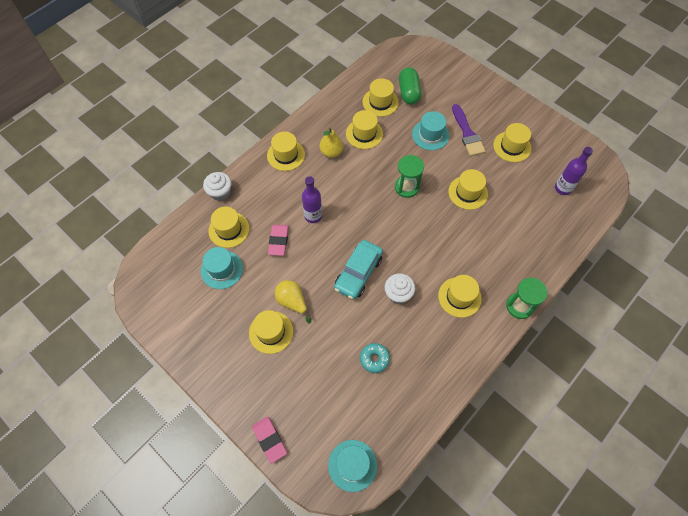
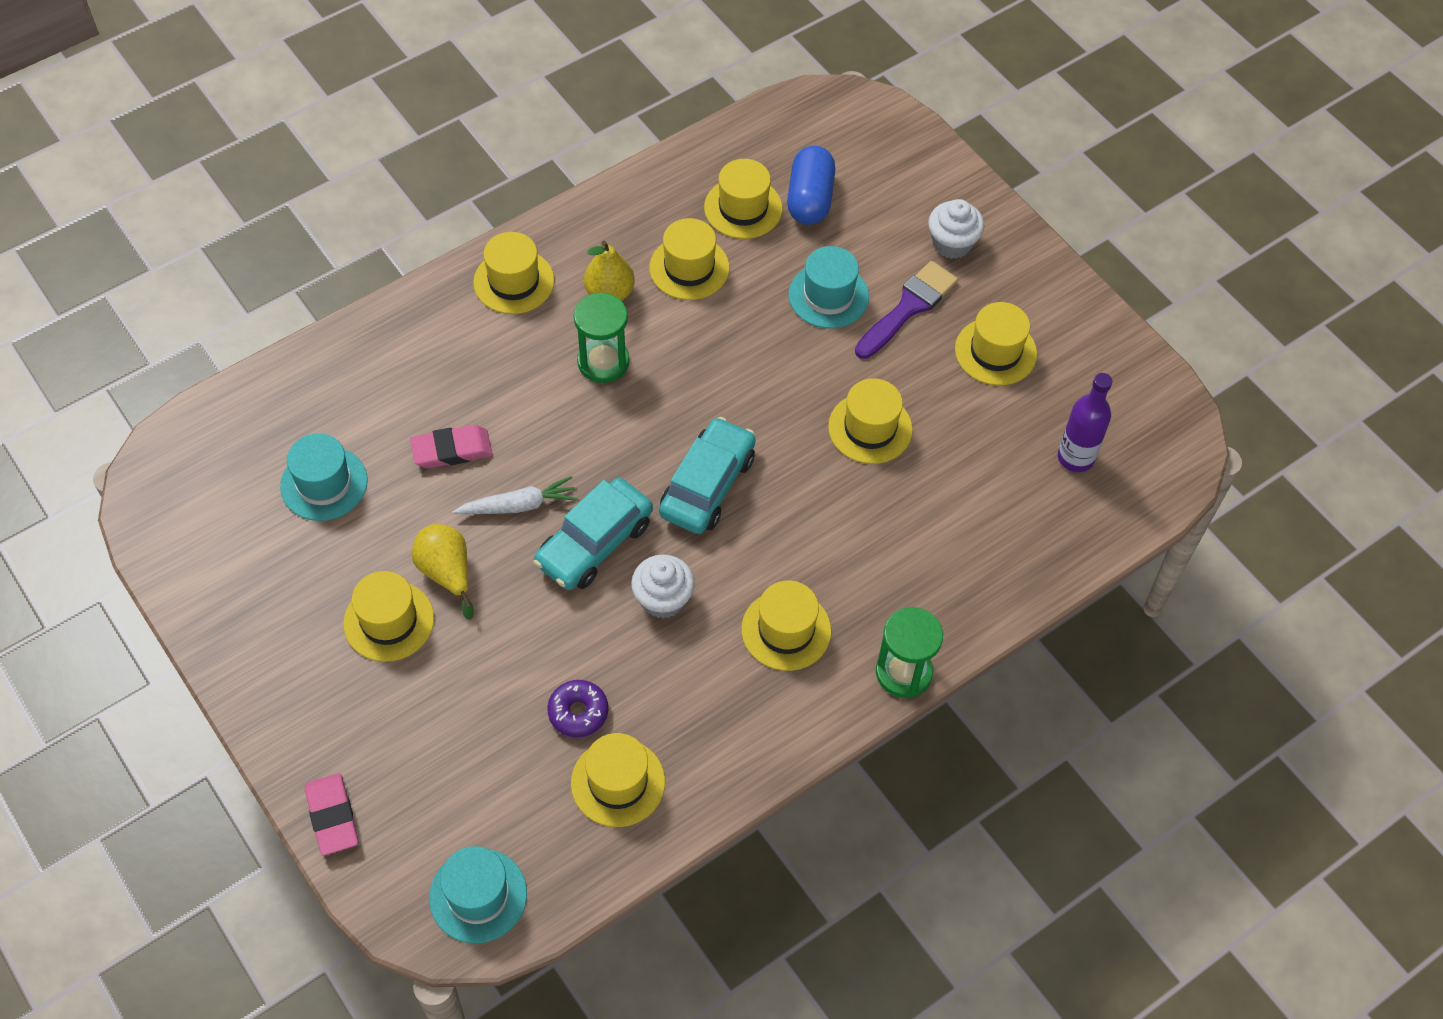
camera: 10 degrees right, 5 degrees down
(220, 192) = (360, 332): white cupcake -> white cupcake (952, 243)
(229, 229) = (358, 408): yellow hat -> yellow hat (618, 782)
(278, 241) = (452, 450): pink eraser -> pink eraser turned 60 degrees clockwise
(313, 216) = (535, 414): purple bottle -> none
(317, 262) = (518, 505): none -> white carrot
(374, 359) = (578, 712): turquoise donut -> purple donut
(402, 234) = (707, 485): none -> turquoise car
(406, 187) = (745, 393): green hourglass -> green hourglass (603, 362)
(409, 92) = (810, 199): green capsule -> blue capsule
(467, 134) = (908, 307): purple brush -> purple brush turned 135 degrees counterclockwise

